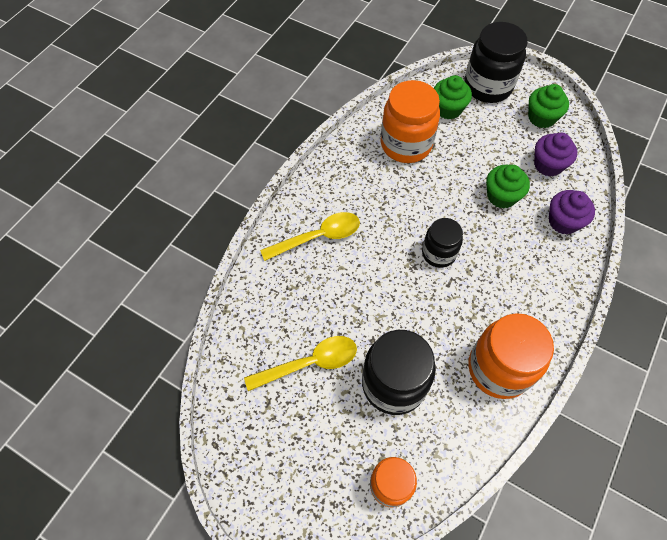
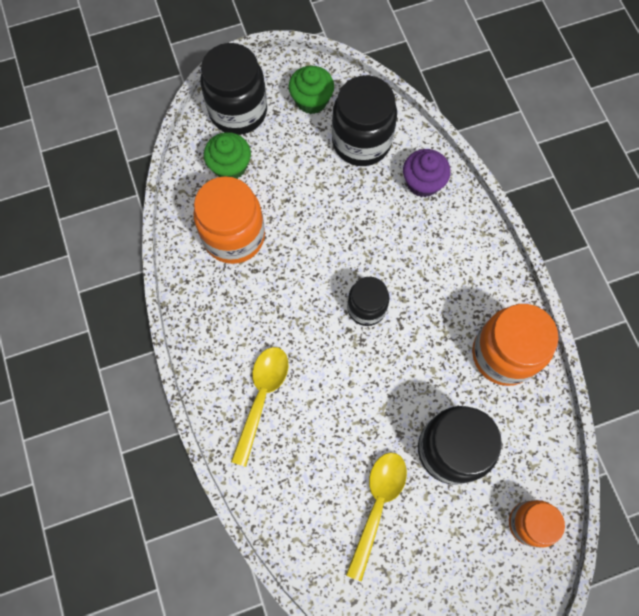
camera: 50 degrees left, 10 degrees up
(501, 196) = (357, 207): green cupcake -> none
(548, 165) = (361, 142): purple cupcake -> black jar

